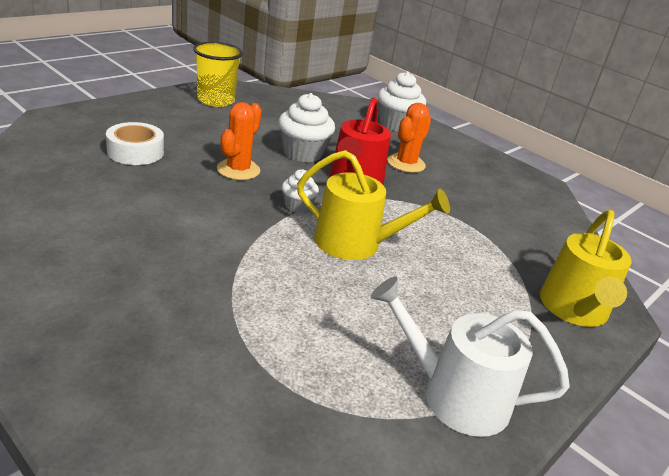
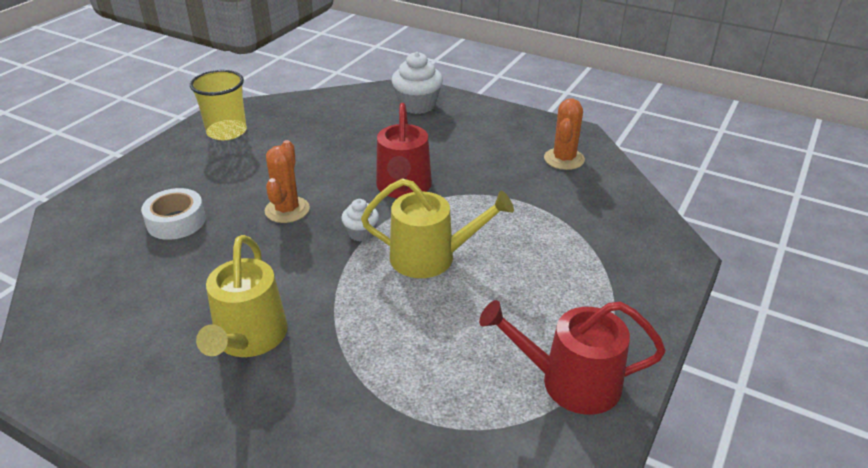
camera: 10 degrees left, 5 degrees up
(303, 153) = (341, 169): white cupcake -> none
(406, 163) = (444, 150): orange cactus -> orange cactus (564, 159)
(455, 396) = (570, 382): white watering can -> red watering can
(574, 309) = (644, 263): yellow watering can -> yellow watering can (249, 338)

